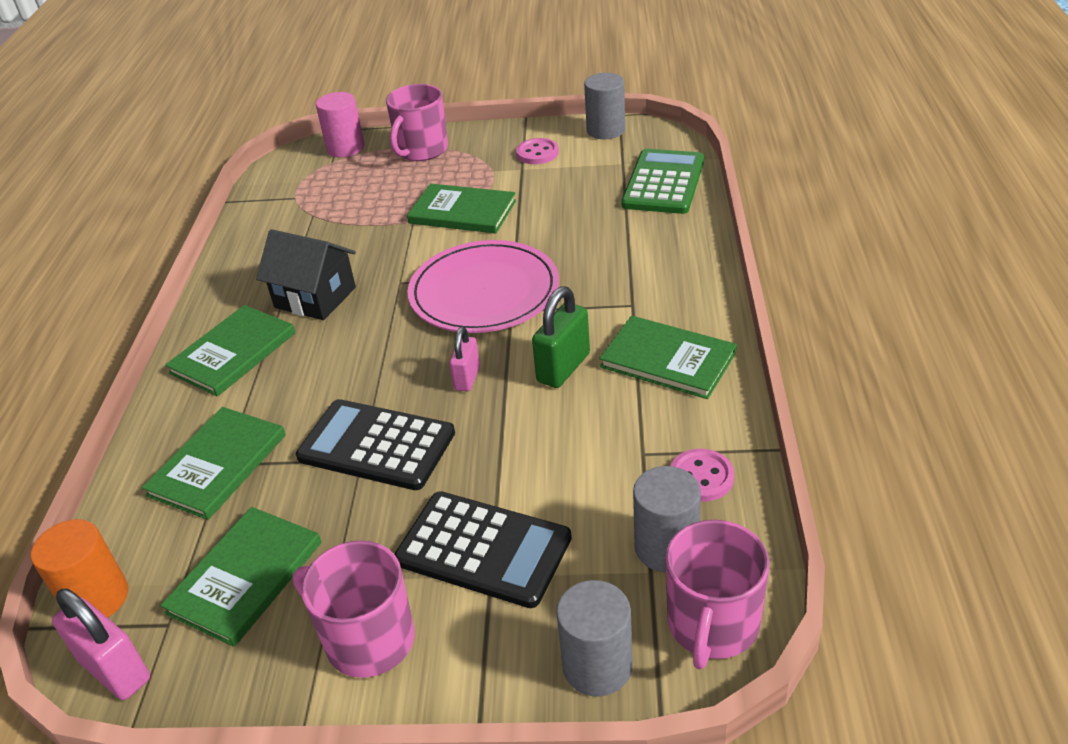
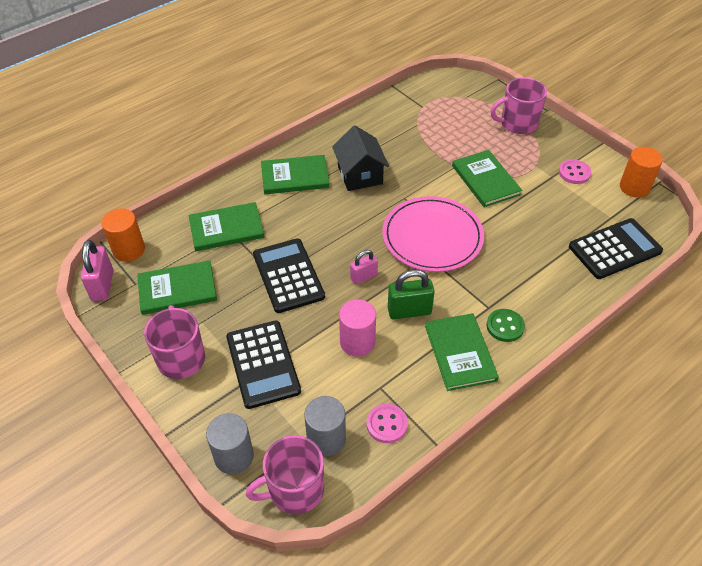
camera: 45 degrees right, 10 degrees up
(345, 148) = (483, 93): pink cylinder -> pink cylinder (357, 342)
(606, 130) = (634, 187): grey cylinder -> orange cylinder
(663, 183) = (614, 249): green calculator -> black calculator
(671, 307) = (505, 326): none -> green button

